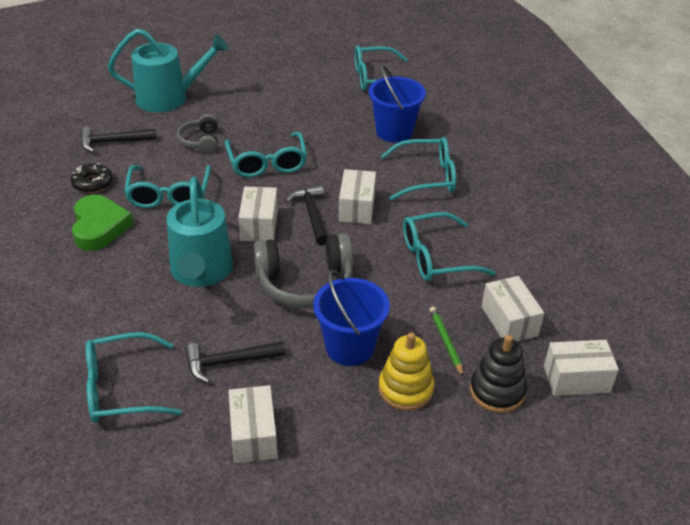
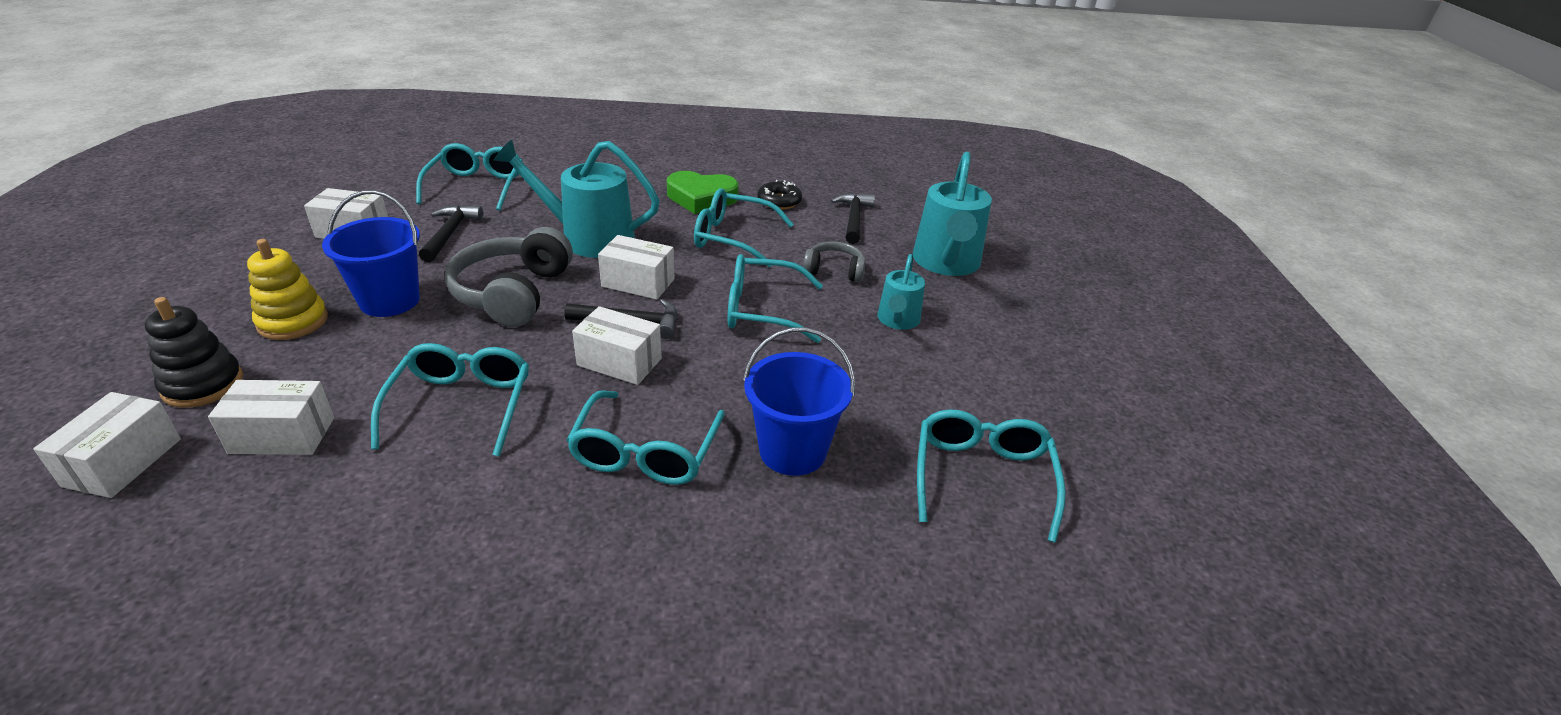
camera: 105 degrees right, 5 degrees down
(253, 111) = (897, 321): none -> turquoise watering can
(445, 342) = (317, 368): green pencil -> none

